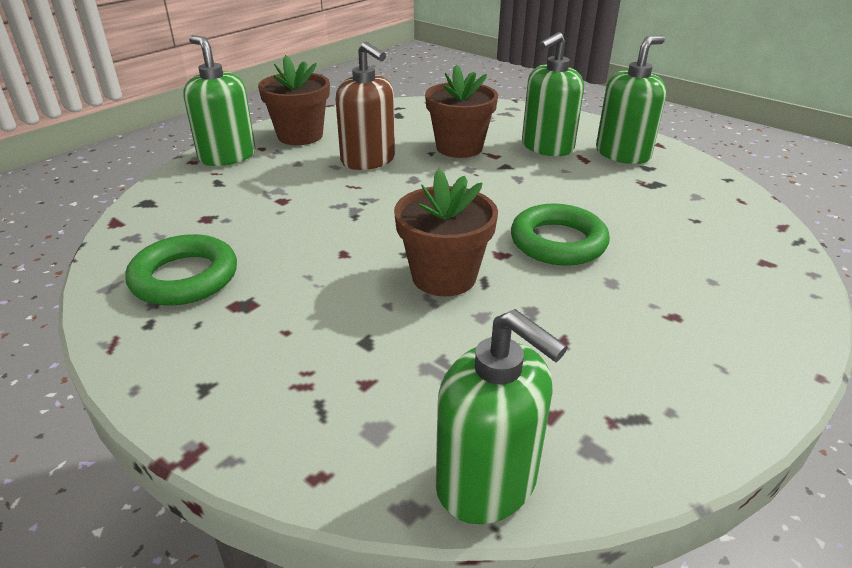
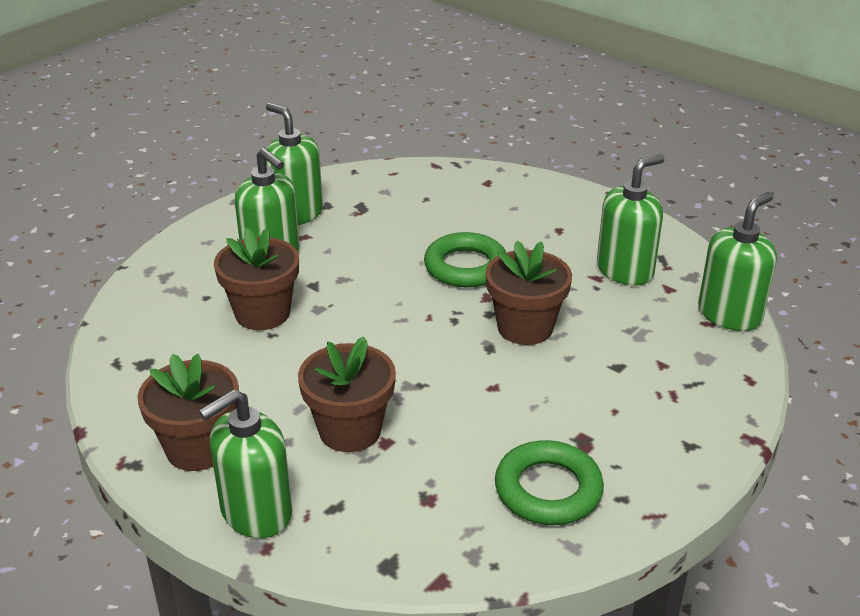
camera: 90 degrees left, 0 degrees up
(301, 185) = (350, 430): none -> brown flower pot
(368, 160) = (287, 381): brown soap dispenser -> none
(588, 371) = (625, 270): none -> green soap dispenser

